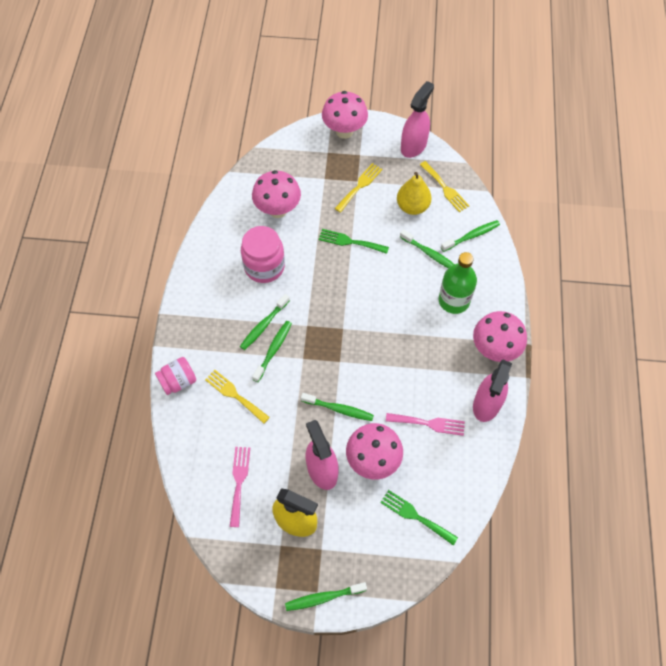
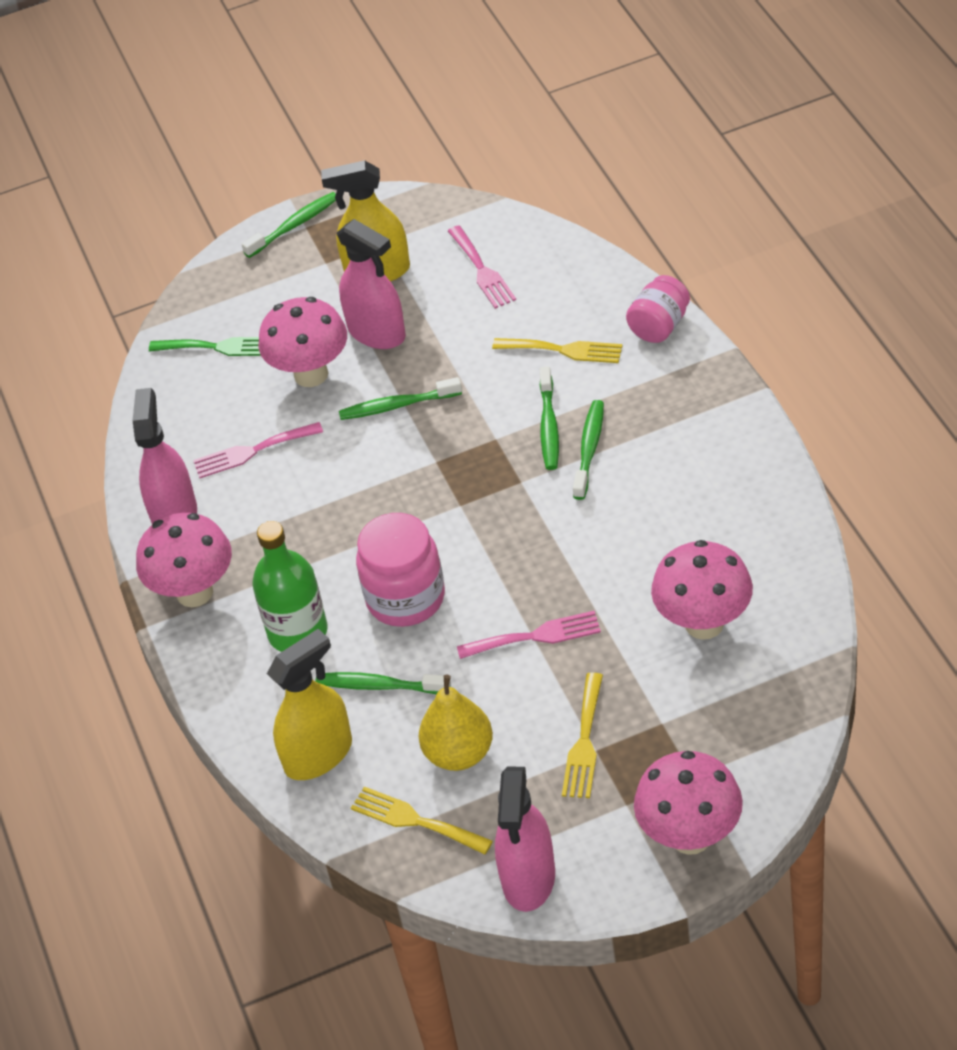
camera: 160 degrees right, 15 degrees down
(264, 266) = (655, 526): pink jar -> pink jar (405, 598)
(350, 242) = (535, 636): green fork -> pink fork
(471, 236) = (318, 755): green toothbrush -> yellow spray bottle

